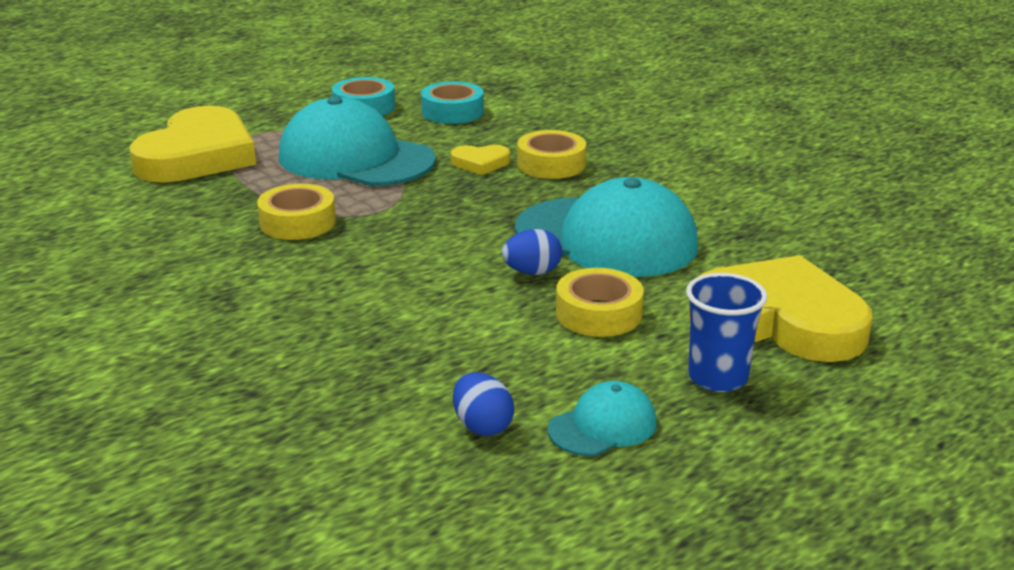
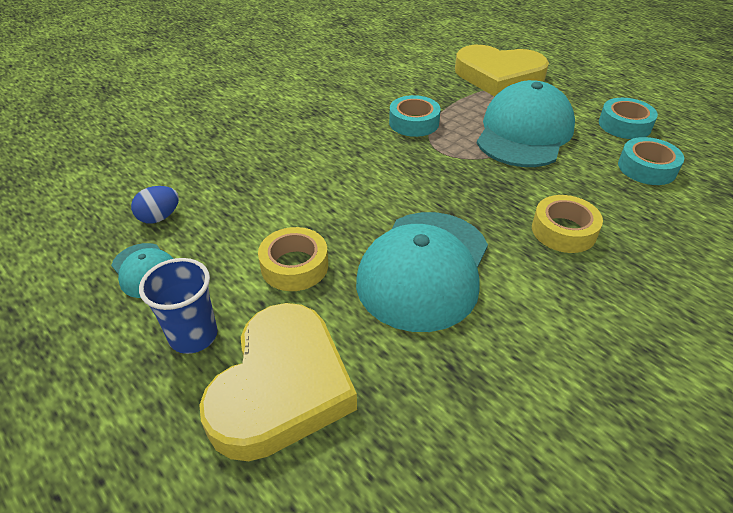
camera: 85 degrees right, 15 degrees up
(297, 222) = (414, 123): yellow tape -> turquoise tape
(480, 163) = (546, 191): yellow heart -> none
(532, 272) = (357, 229): blue egg -> none

